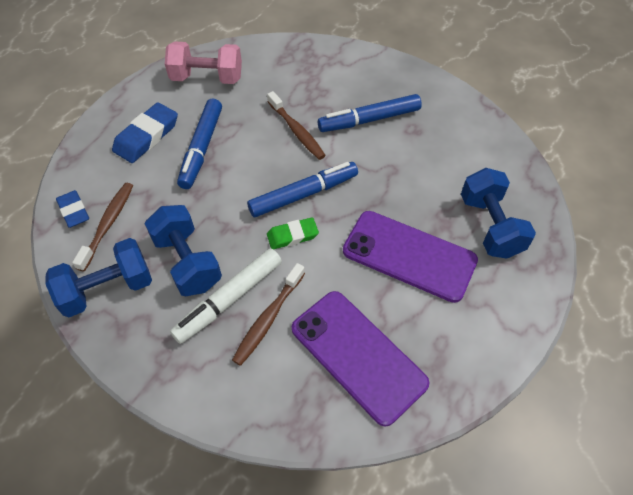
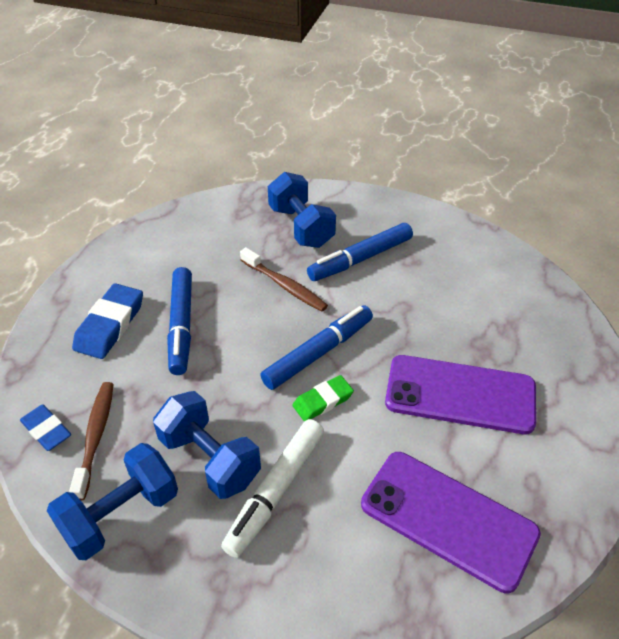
camera: 15 degrees left, 10 degrees down
(207, 78) = (160, 247): pink dumbbell -> none
(268, 318) = (330, 502): brown toothbrush -> none
(490, 226) = (531, 344): blue dumbbell -> blue dumbbell (301, 227)

